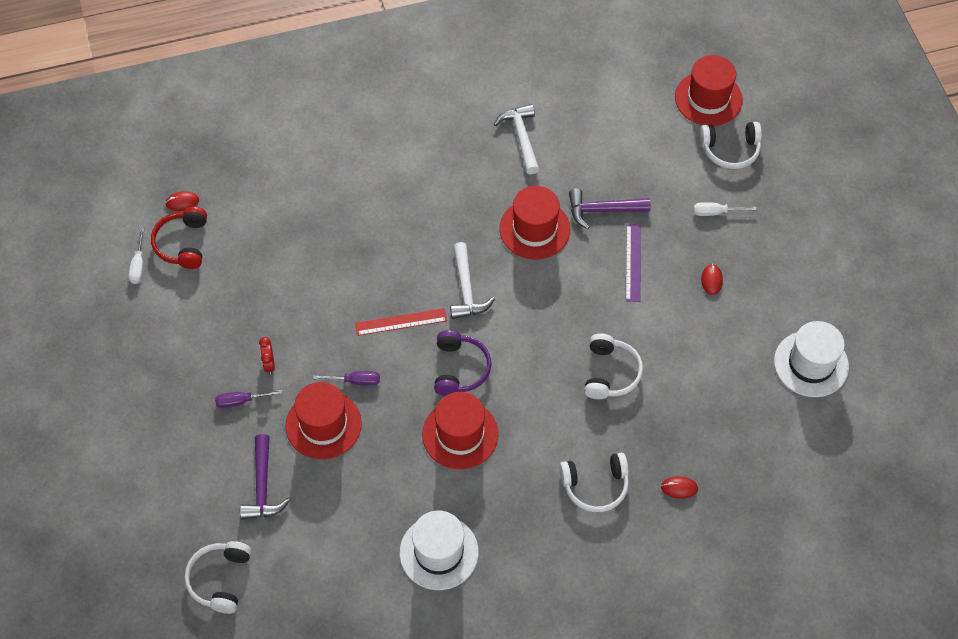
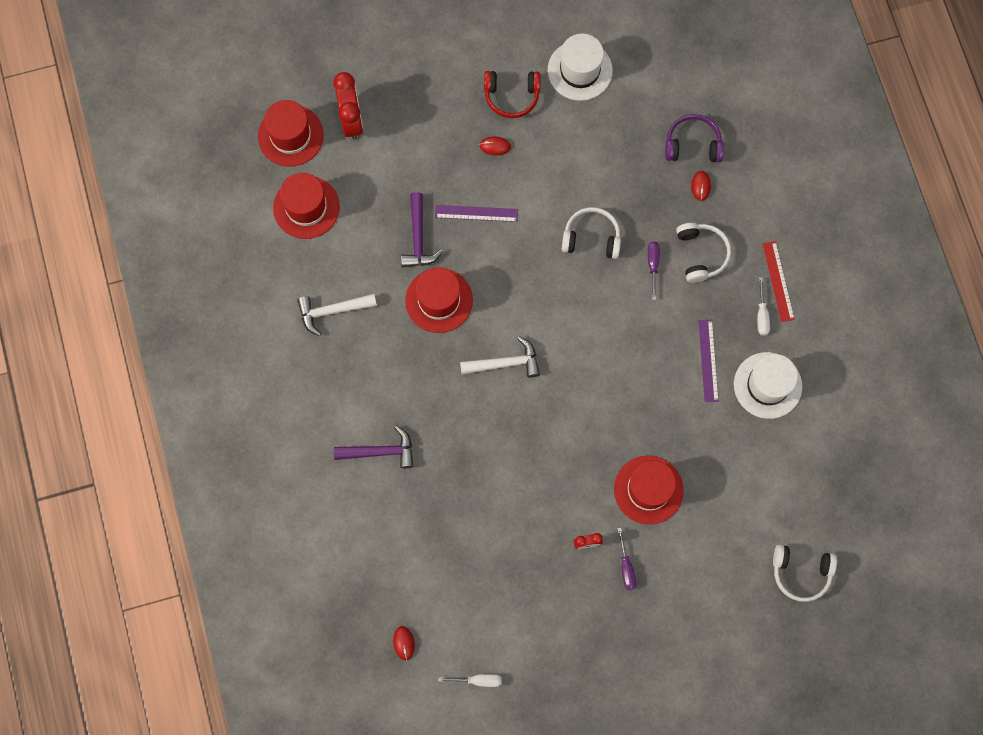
camera: 90 degrees left, 15 degrees up
(183, 243) = (453, 638): red headphones -> red headphones (511, 96)
(262, 487) = (711, 541): purple hammer -> purple hammer (380, 451)
(355, 381) = (603, 462): purple screwdriver -> purple screwdriver (653, 265)
(401, 322) = (540, 422): red ruler -> red ruler (778, 281)
(460, 369) = (589, 368): purple headphones -> purple headphones (692, 144)
(460, 434) = (655, 368): red hat -> red hat (306, 207)
(468, 490) = (708, 360): none -> purple ruler
(715, 212) = (422, 138): white screwdriver -> white screwdriver (762, 315)
(730, 150) = (351, 120): white headphones -> red clock

